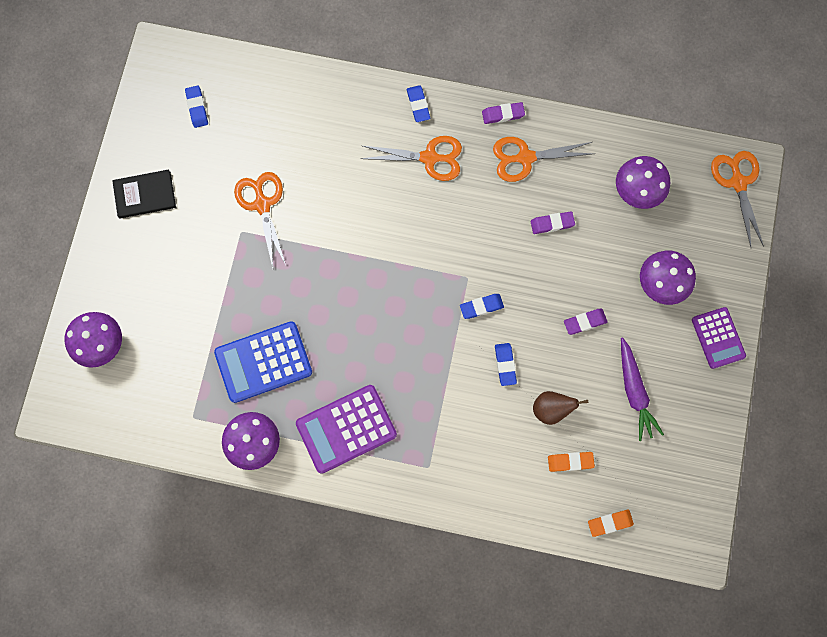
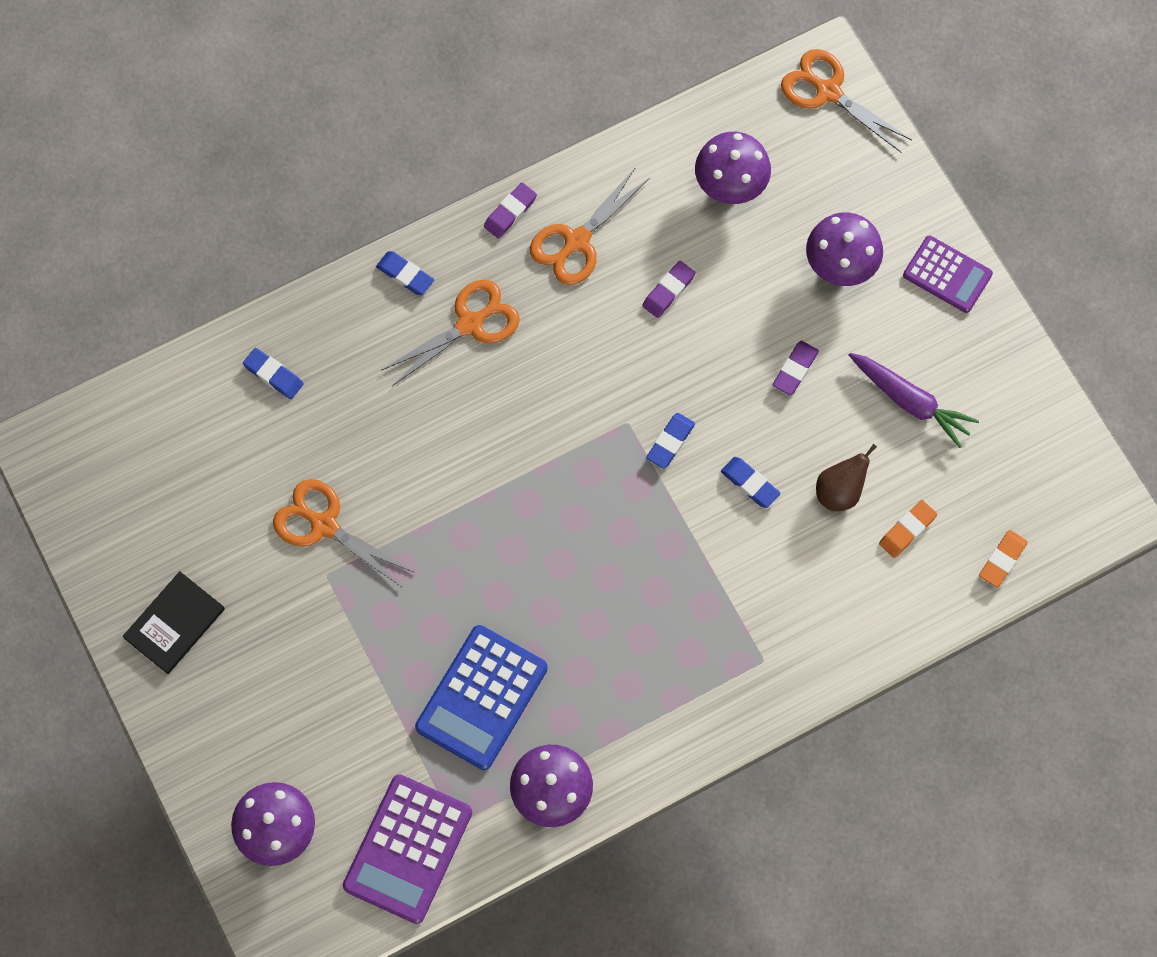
camera: 40 degrees left, 5 degrees down
(197, 108) = (148, 476): blue eraser -> blue eraser (273, 375)
(346, 429) = (638, 694): purple calculator -> purple calculator (408, 849)

